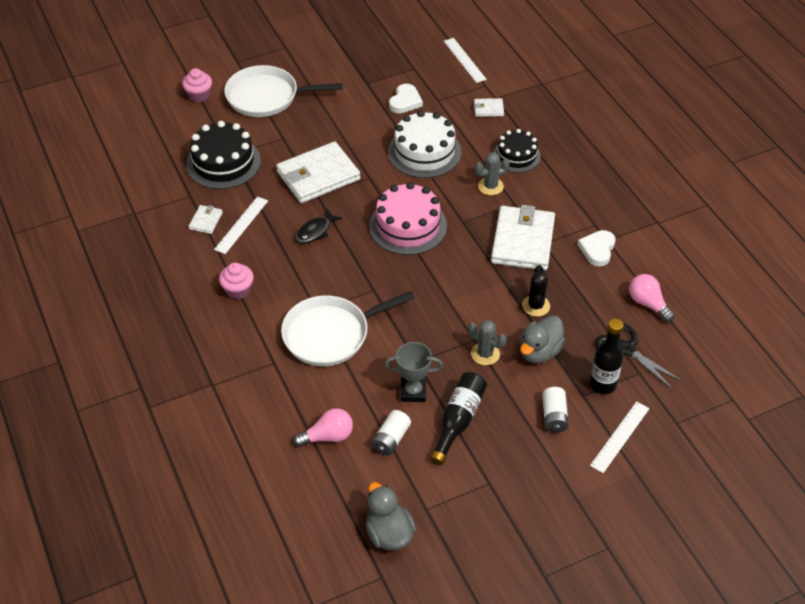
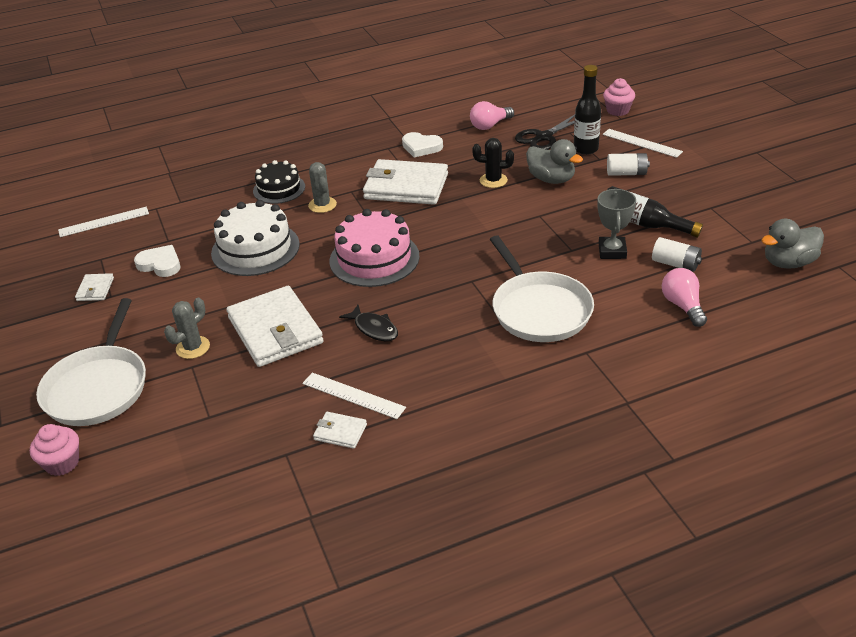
camera: 85 degrees left, 10 degrees down
(223, 162) = (225, 423): black cake -> none
(238, 290) = (471, 390): pink cupcake -> pink cupcake (617, 110)
(485, 354) = (557, 209): grey cactus -> grey cactus (193, 347)
(488, 109) = (198, 206): white wallet -> white wallet (95, 289)

